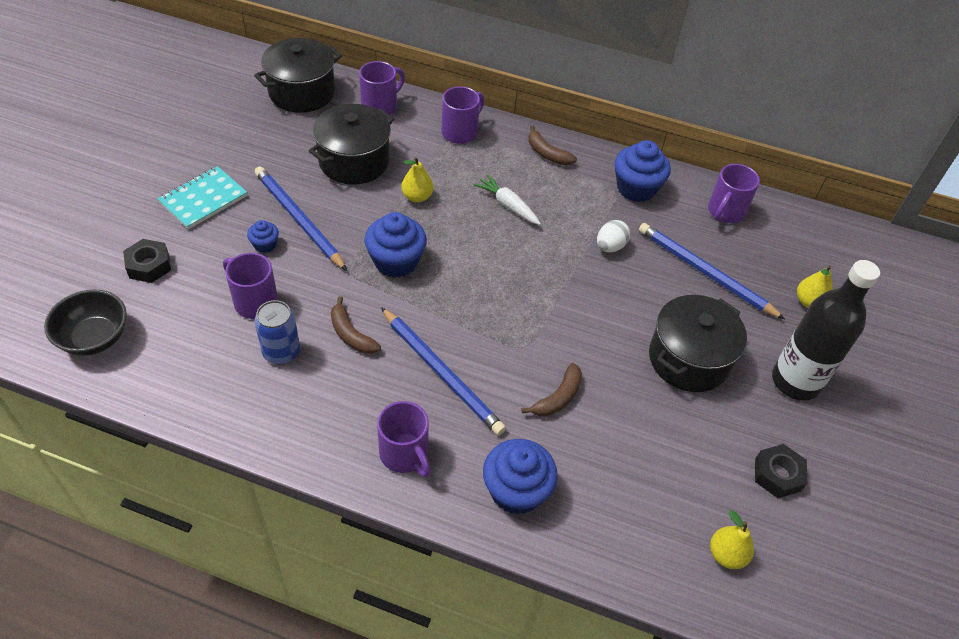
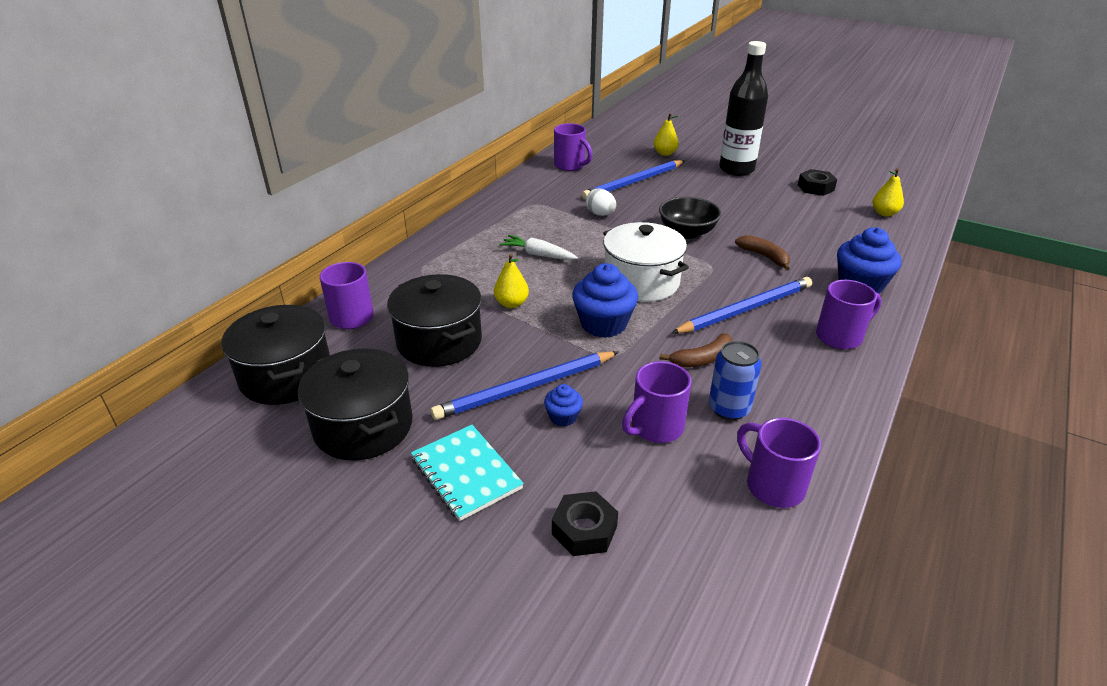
camera: 75 degrees left, 15 degrees down
(94, 338) = (716, 587): black bowl -> black bowl (687, 232)
(460, 132) = (421, 269): purple mug -> purple mug (773, 485)
(475, 286) = (641, 282): none -> white pot
(507, 205) = (538, 255): white carrot -> white carrot turned 60 degrees clockwise
(547, 153) = (474, 227): brown banana -> none
(636, 188) = (533, 194): blue cupcake -> none
(688, 359) = (720, 201): black pot -> black pot (363, 426)

